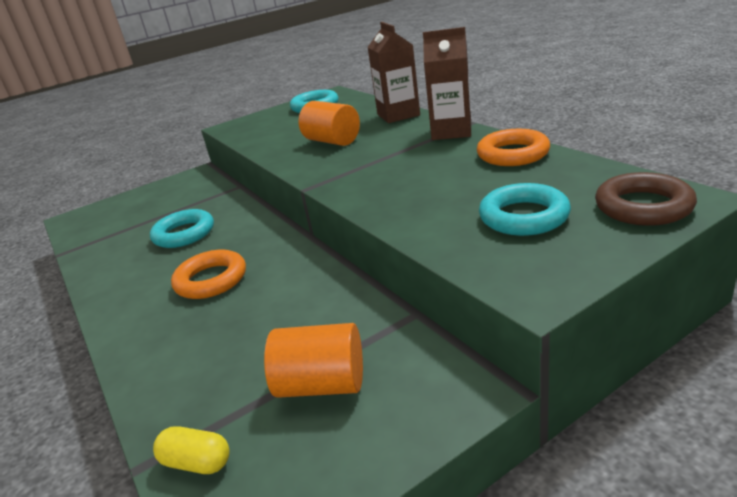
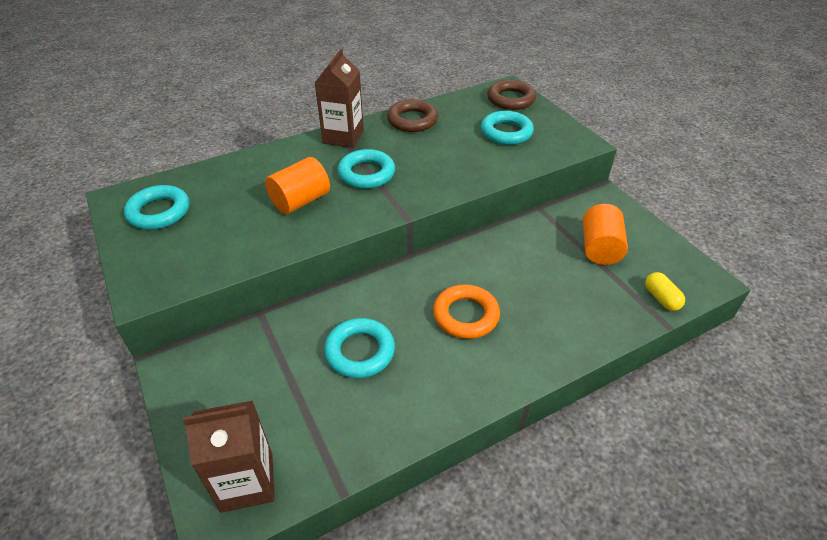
camera: 90 degrees left, 15 degrees up
(197, 462) = (661, 298): yellow capsule -> yellow capsule turned 45 degrees counterclockwise
(383, 155) = (366, 173): none -> turquoise ring
(398, 115) = (267, 158): brown carton -> brown carton (247, 482)
(513, 154) = (412, 120): orange ring -> brown ring

